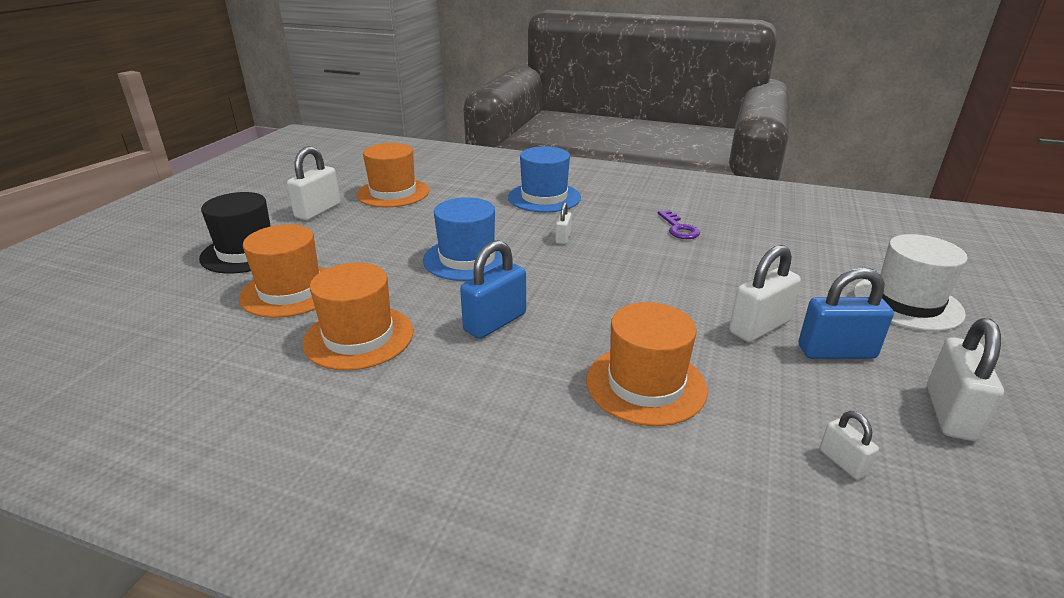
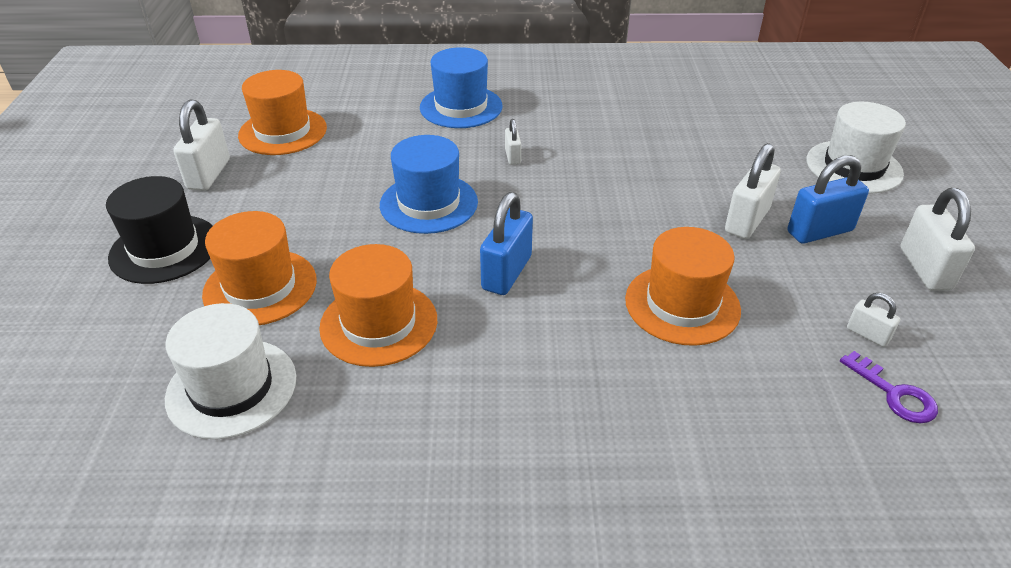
camera: 20 degrees left, 10 degrees up
(209, 357) = (232, 388): none -> white hat
(678, 228) = (620, 122): purple key -> purple key (894, 394)

